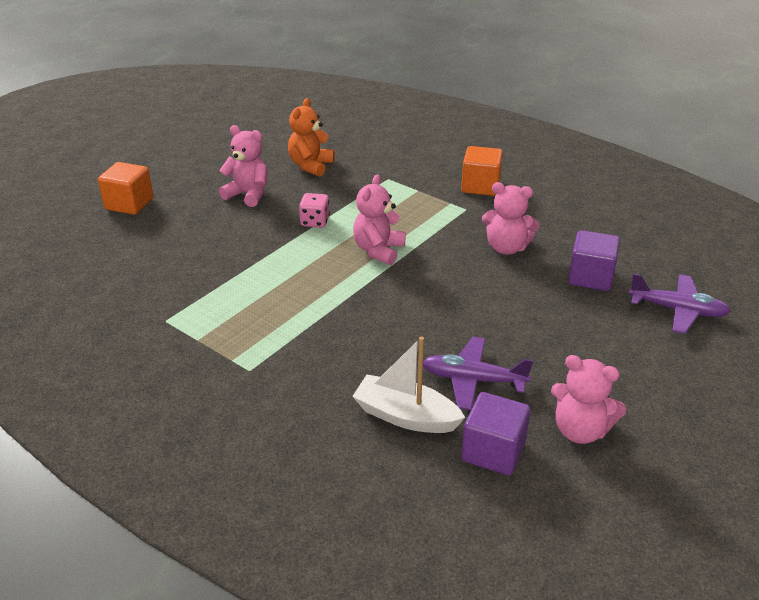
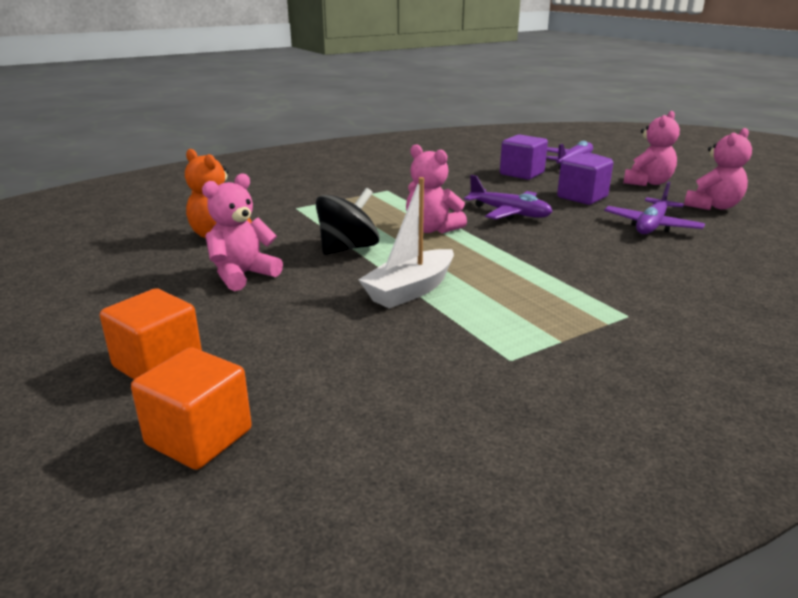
camera: 70 degrees left, 10 degrees down
(315, 222) = (348, 248): pink dice -> black spinning top
(405, 416) = (703, 255): white boat -> white boat (410, 290)
(449, 285) = (509, 213): none -> purple plane
(480, 186) = (353, 180): orange cube -> orange cube (199, 437)
(493, 451) = (744, 233): purple cube -> purple cube (582, 197)
(506, 248) = (463, 188): pink teddy bear -> pink teddy bear (647, 183)

